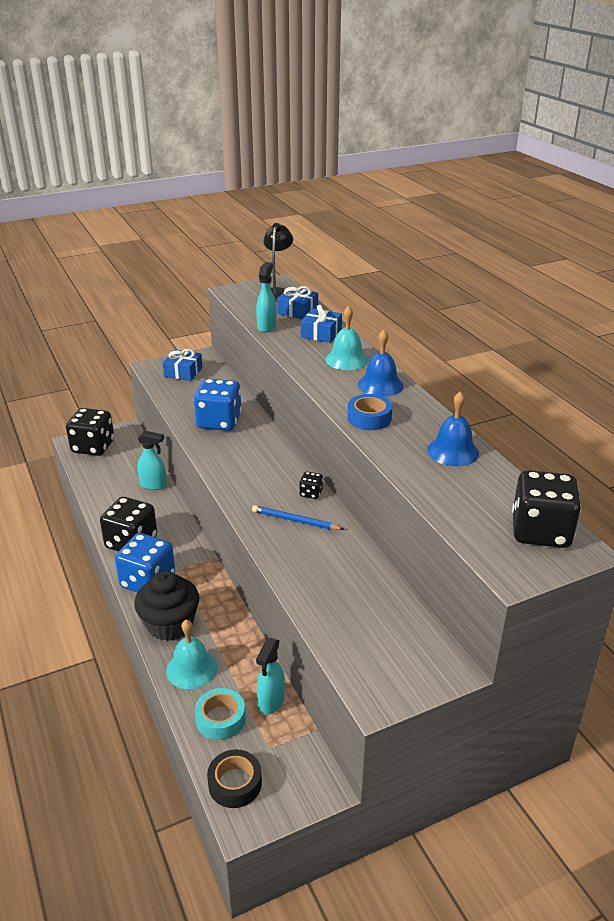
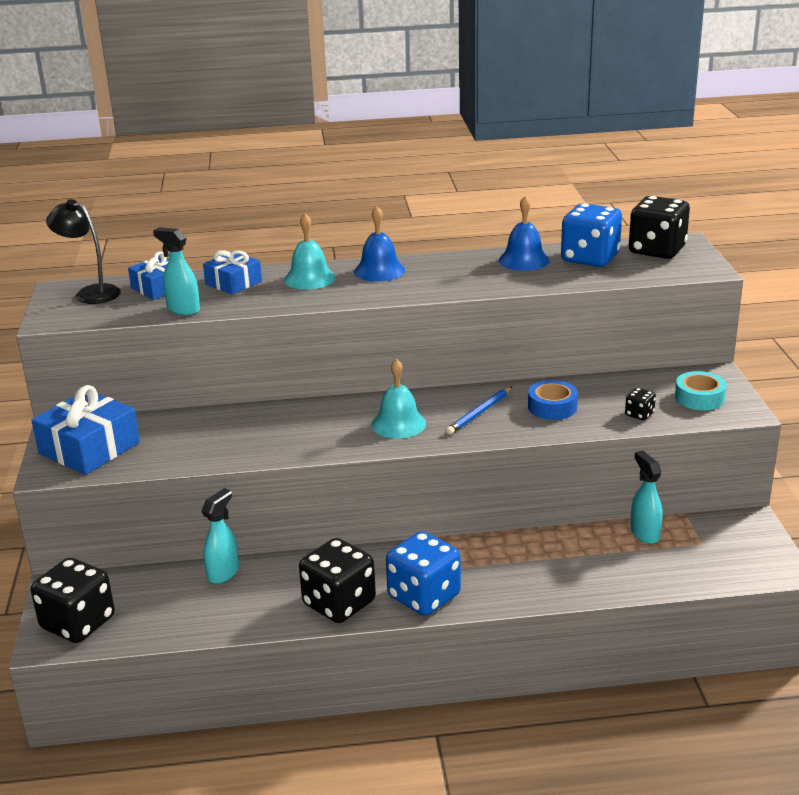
camera: 70 degrees left, 5 degrees down
(170, 624) = (507, 586): black cupcake -> none
(183, 372) = (89, 448): blue gift -> blue gift, size x1.62
(191, 668) = (583, 578): turquoise bell -> turquoise bell (398, 424)
(219, 422) = (246, 435): blue dice -> blue dice (590, 258)
(220, 719) = (659, 567): turquoise tape -> turquoise tape (699, 398)
(235, 783) = (740, 569): black tape -> none
(271, 702) = (644, 533): turquoise spray bottle -> turquoise spray bottle turned 150 degrees counterclockwise
(311, 493) = (436, 397): black dice -> black dice (639, 414)
(369, 418) = (442, 285): blue tape -> blue tape (552, 407)

